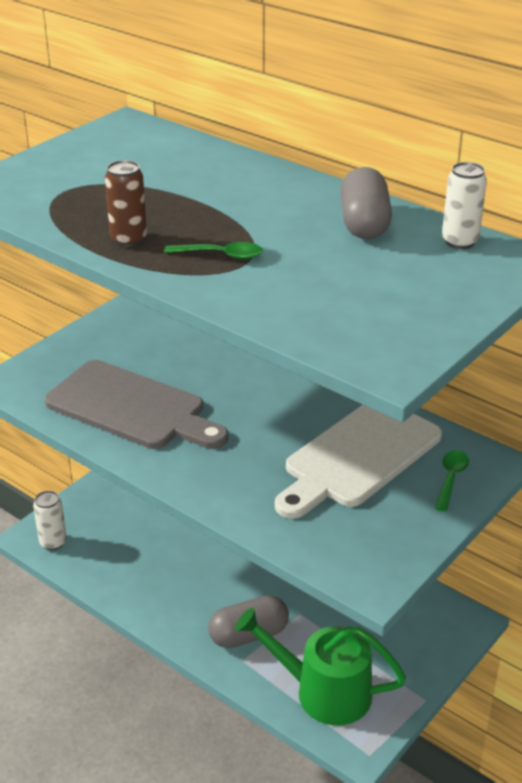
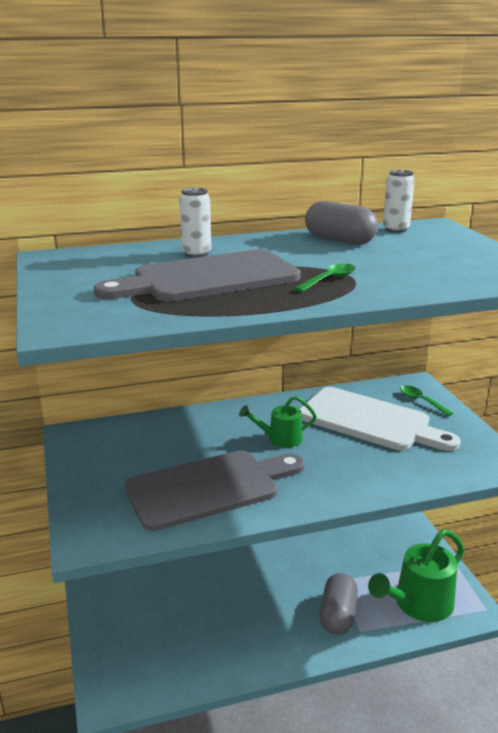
camera: 55 degrees left, 10 degrees down
(53, 542) = (129, 687): white can -> white can (196, 254)
(128, 240) = (260, 298): brown can -> none
(154, 202) = (208, 278): none -> grey cutting board
(255, 413) = (280, 439): none -> green watering can
(358, 456) = (370, 421): white cutting board -> white cutting board turned 45 degrees counterclockwise

